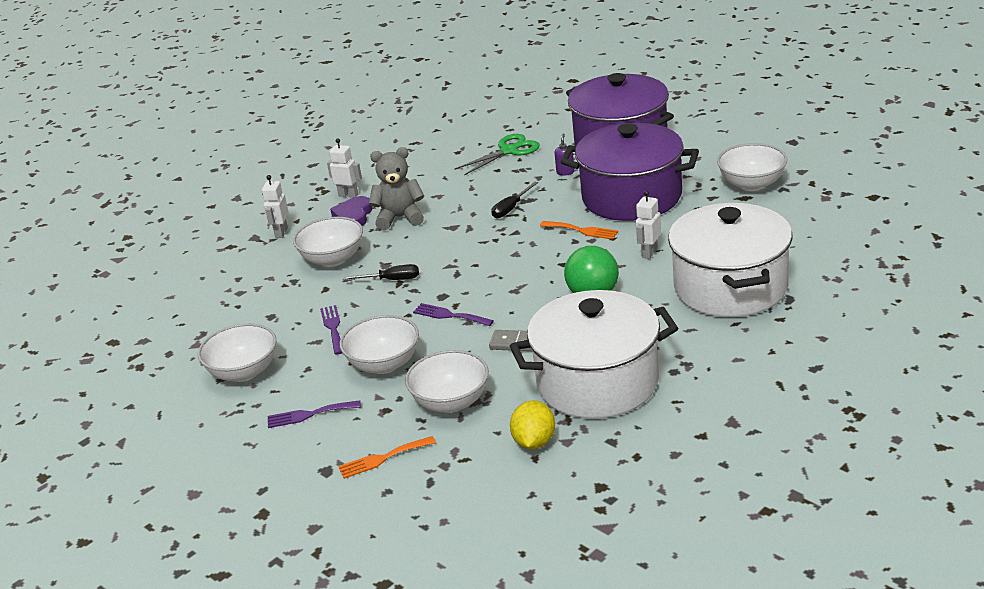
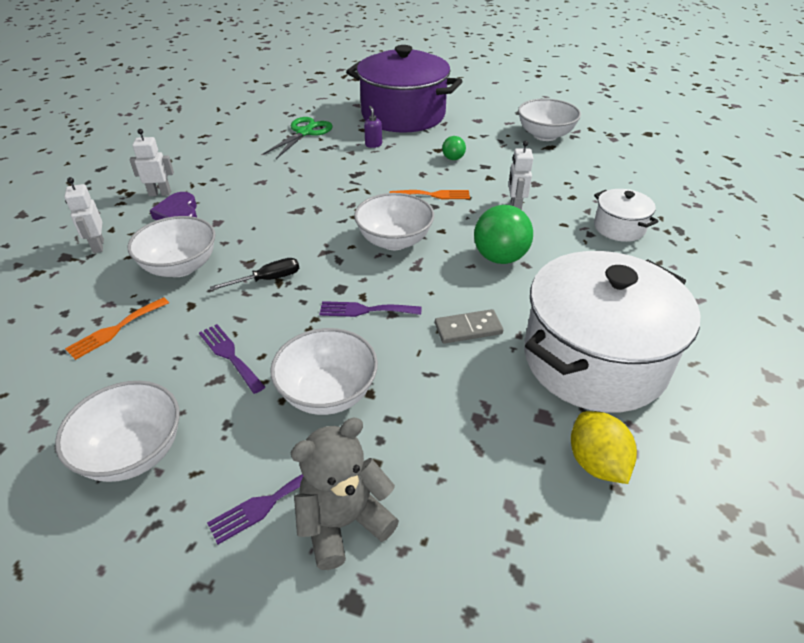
camera: 30 degrees left, 10 degrees up
(383, 458) = (423, 551): orange fork -> orange fork (115, 330)
(400, 218) = (234, 209): grey teddy bear -> grey teddy bear (343, 522)
(451, 402) = (450, 429): white bowl -> white bowl (394, 241)
(511, 208) = (346, 184): black screwdriver -> none
(632, 197) = (453, 158): purple pot -> green ball
(730, 287) = (619, 228): white pot -> white pot, size x0.46

